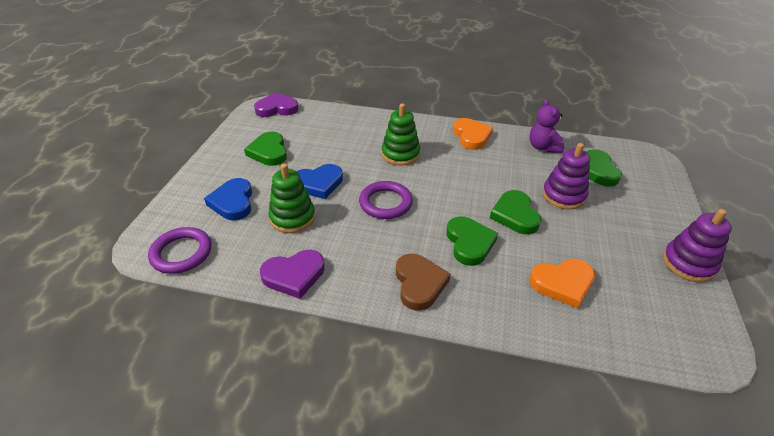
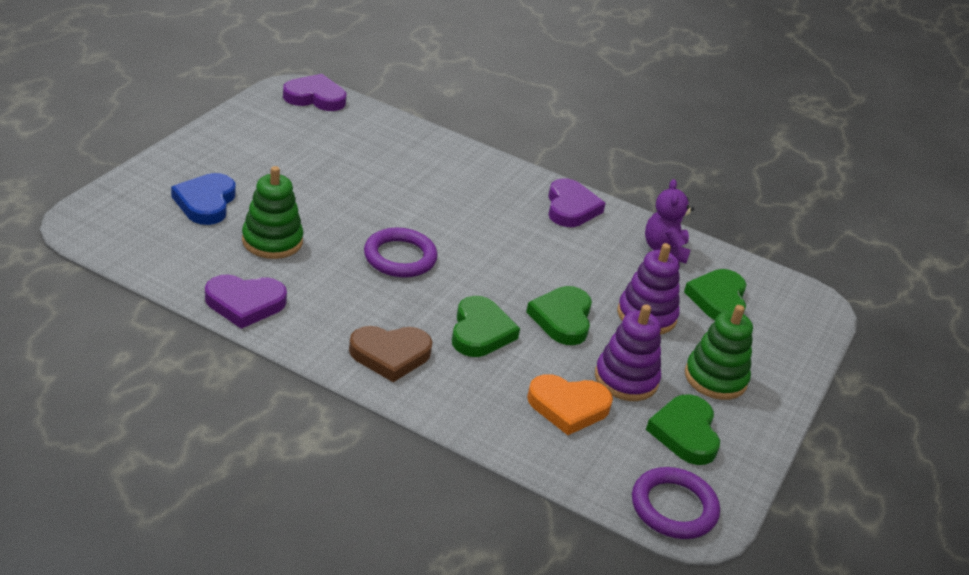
camera: 10 degrees right, 5 degrees down
(181, 253) = (122, 242): purple ring -> purple ring (673, 507)
(269, 152) = (278, 153): green heart -> green heart (685, 433)
(318, 184) = (324, 210): blue heart -> none
(400, 154) = (455, 204): green stacking toy -> green stacking toy (715, 378)
(419, 283) = (390, 355): brown heart -> brown heart turned 75 degrees clockwise
(471, 136) = (571, 208): orange heart -> purple heart
(688, 264) = (751, 435): purple stacking toy -> purple stacking toy (626, 379)

